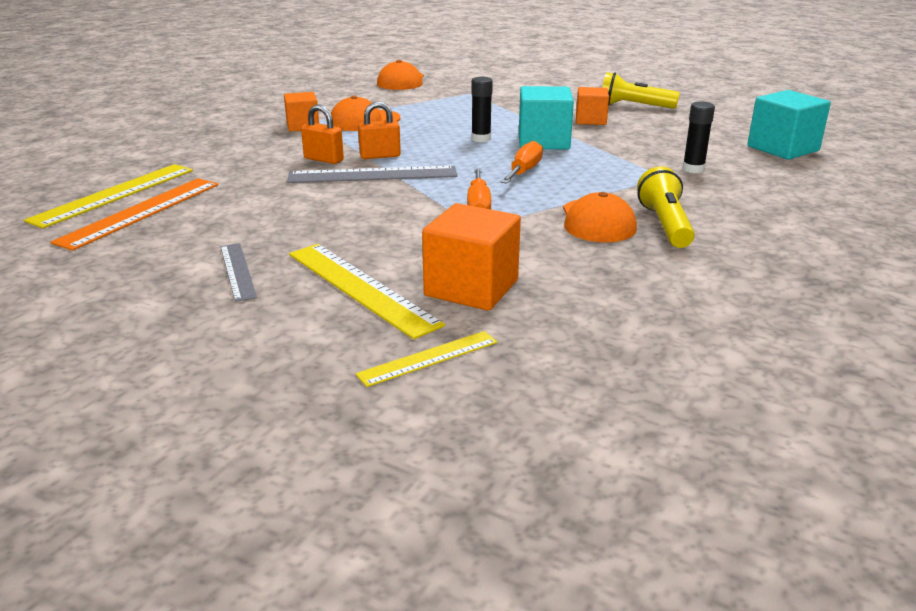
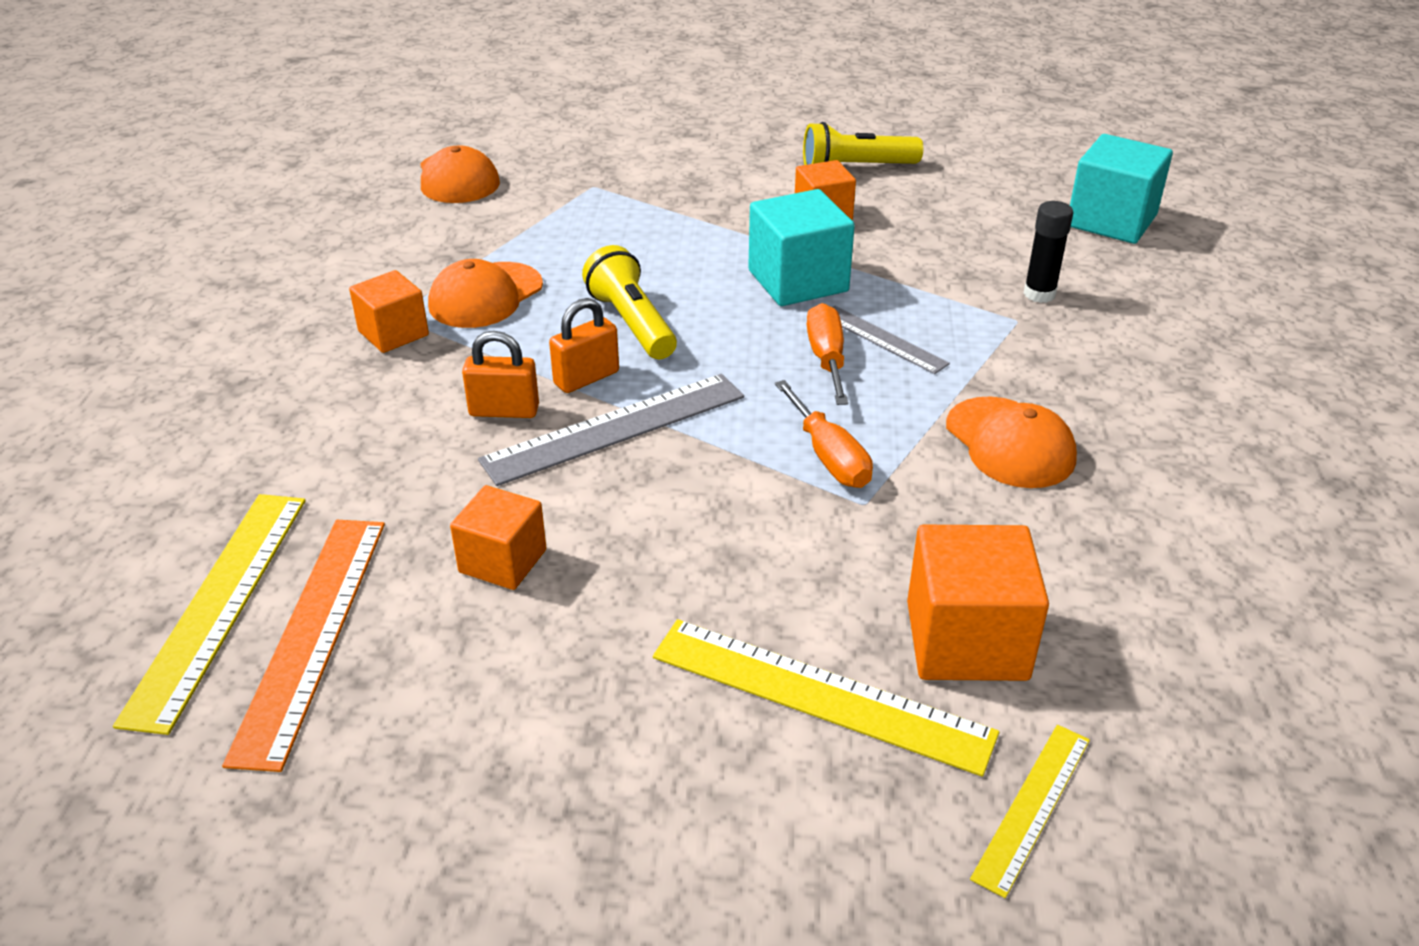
camera: 25 degrees left, 10 degrees up
(237, 271) = (607, 723): grey ruler -> grey ruler (882, 339)
(258, 207) = (503, 561): none -> orange cube
(481, 139) = (703, 297): black glue stick -> none
(665, 225) = (1096, 425): yellow flashlight -> yellow flashlight (631, 323)

